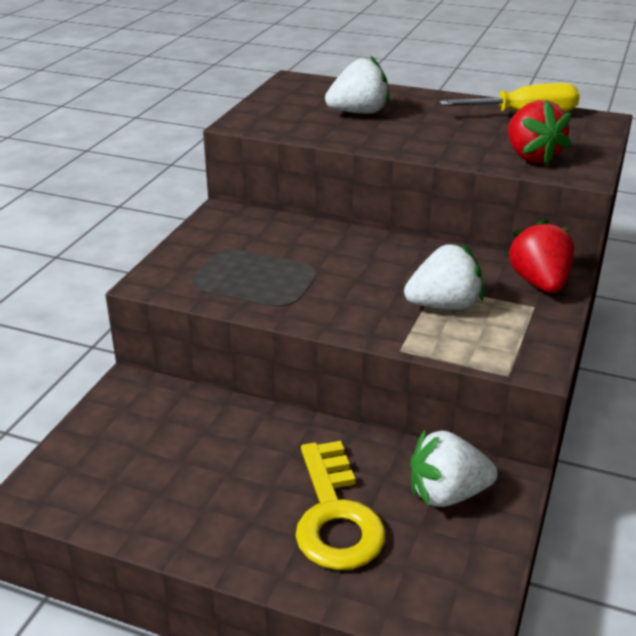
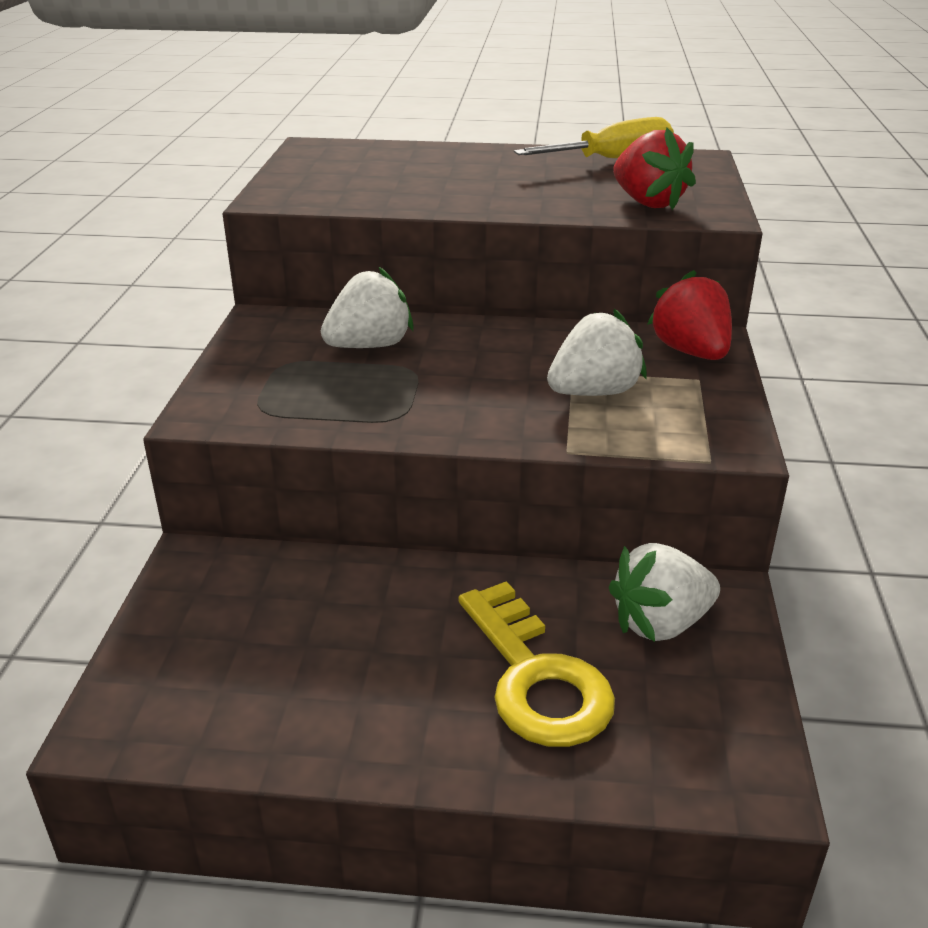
camera: 15 degrees left, 0 degrees up
(359, 112) = (414, 174): white strawberry -> white strawberry (369, 346)

